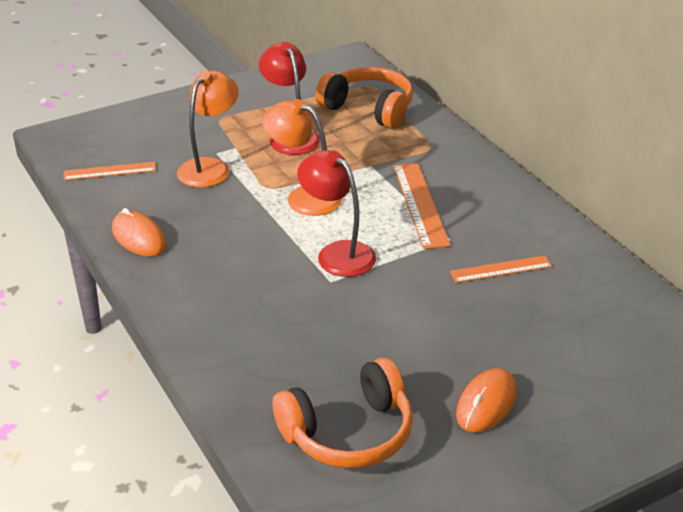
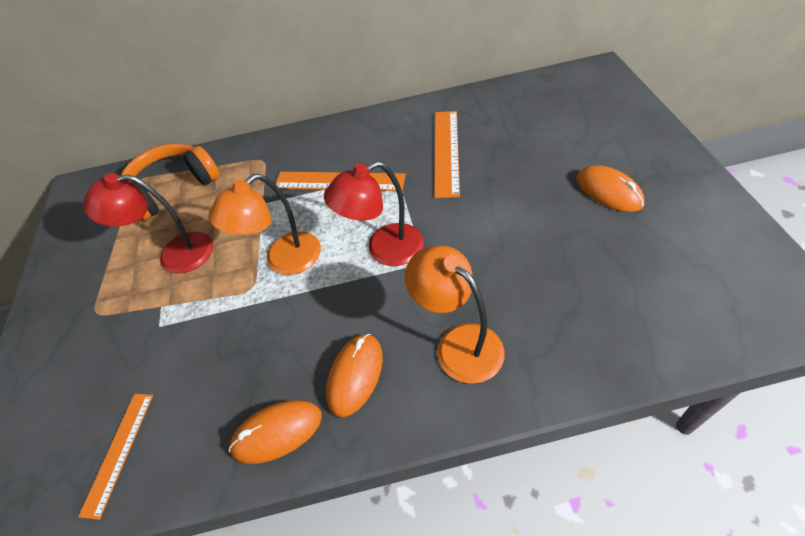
camera: 65 degrees left, 15 degrees up
(196, 265) = (355, 375): none -> orange mouse
(210, 167) = (182, 336): orange lamp -> orange lamp (459, 343)
(349, 433) = (640, 285): orange headphones -> none
(500, 269) = (446, 152): orange ruler -> orange ruler, size x1.54

